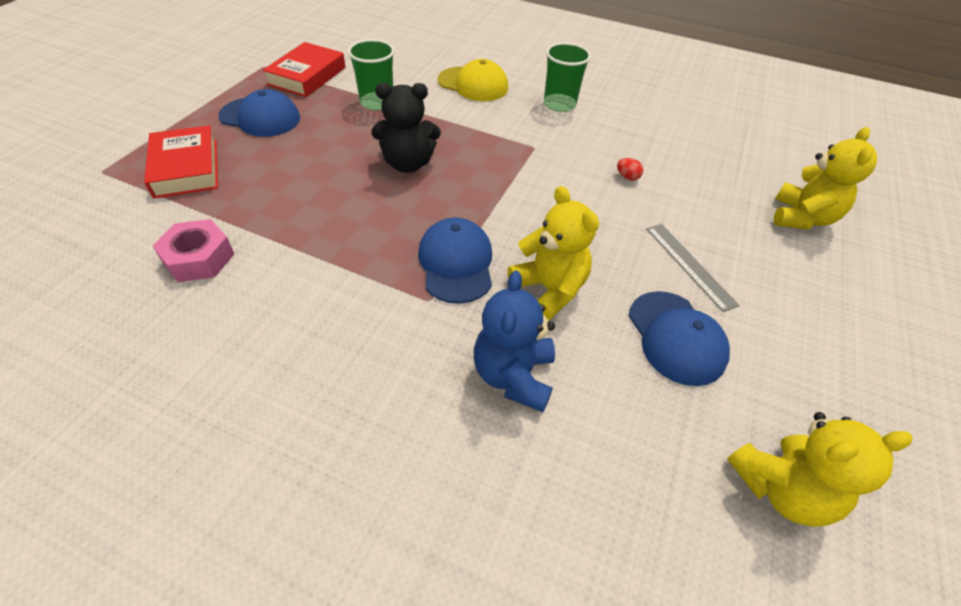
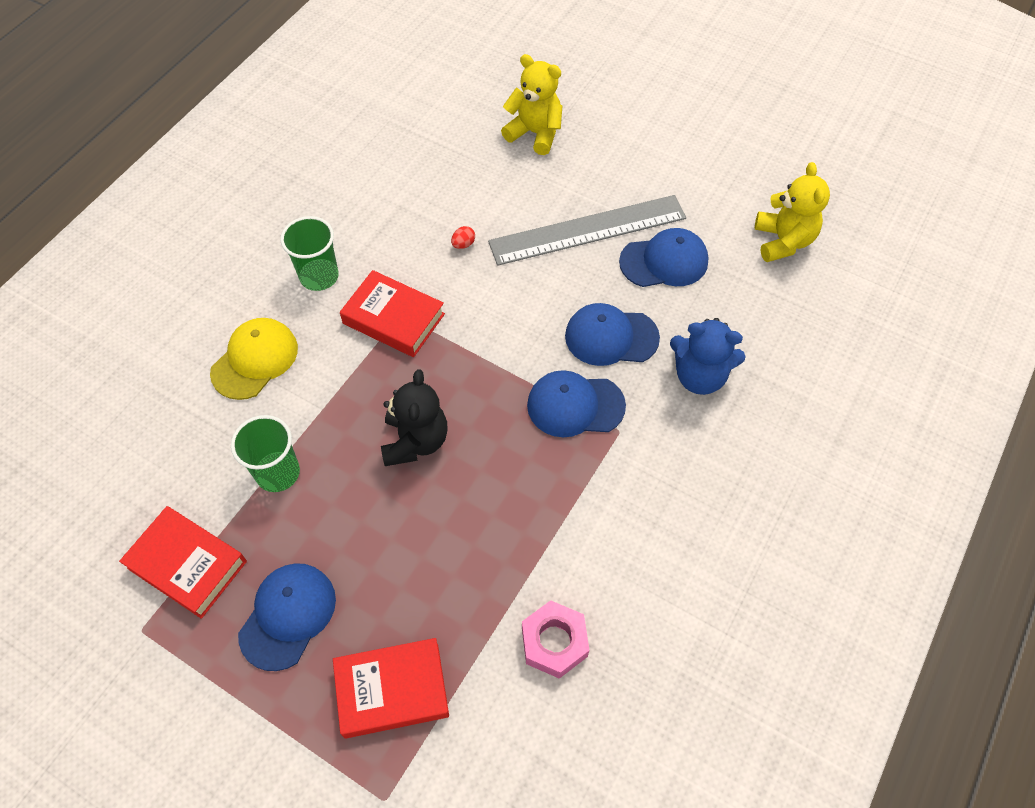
camera: 80 degrees left, 10 degrees up
(529, 143) = (393, 318): none -> red book
(549, 289) = (611, 337): yellow teddy bear -> blue cap
(690, 265) = (587, 230): grey ruler -> grey ruler, size x1.89

